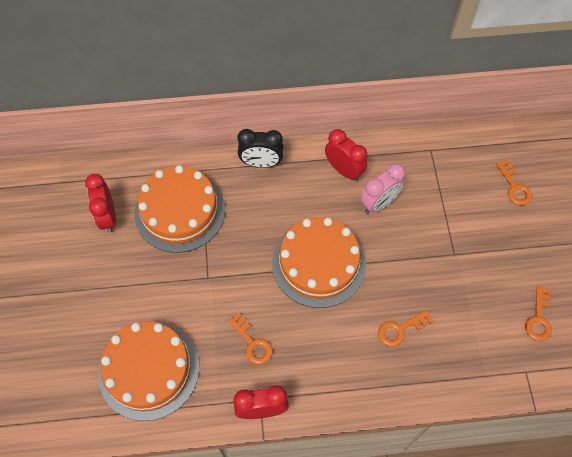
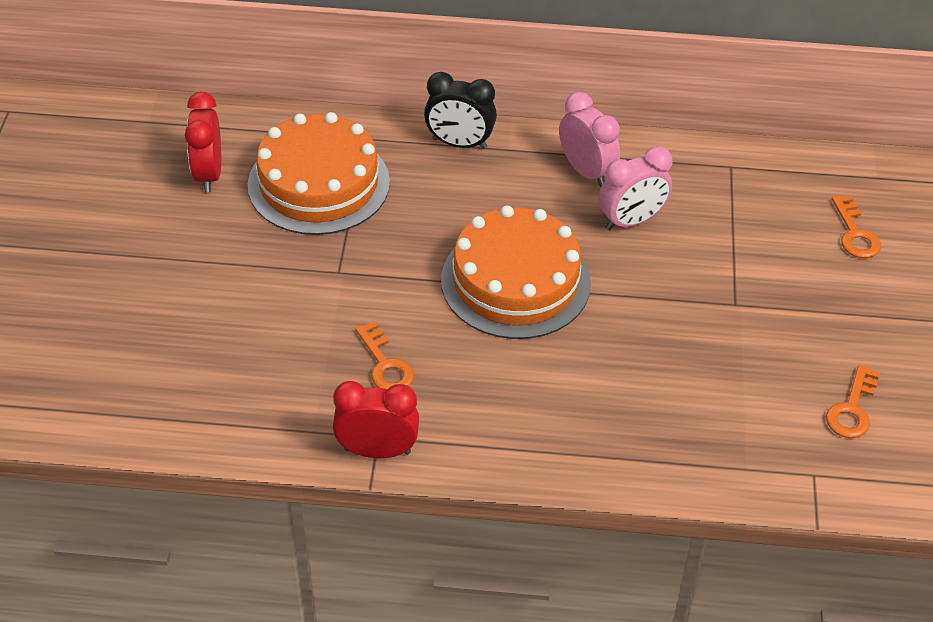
camera: 10 degrees right, 15 degrees down
(149, 369) = (218, 371): orange cake -> none
(344, 170) = (586, 171): red clock -> pink clock
(400, 329) = (623, 386): orange key -> none

